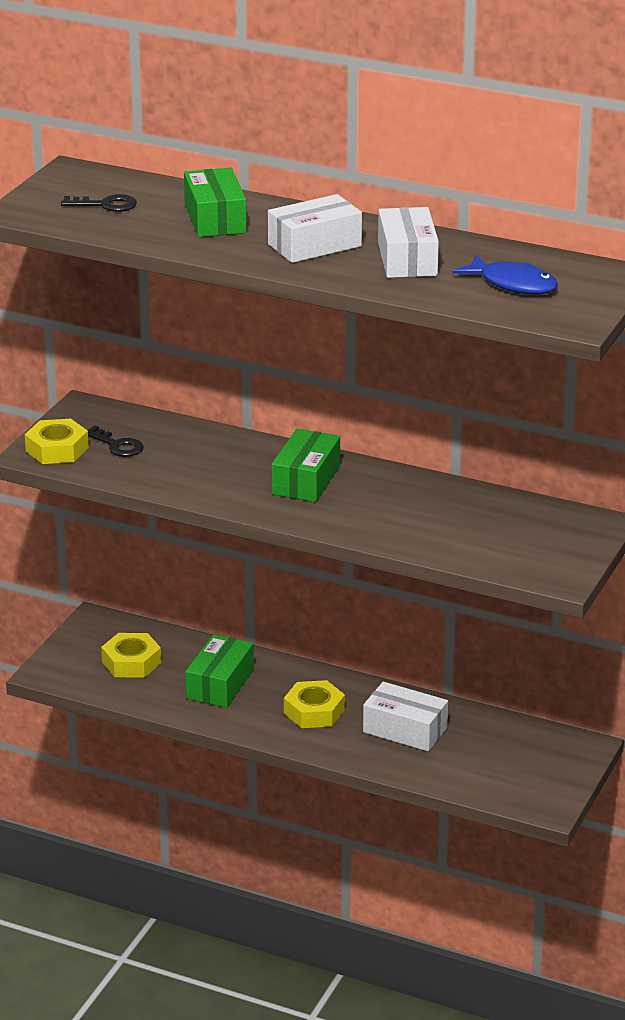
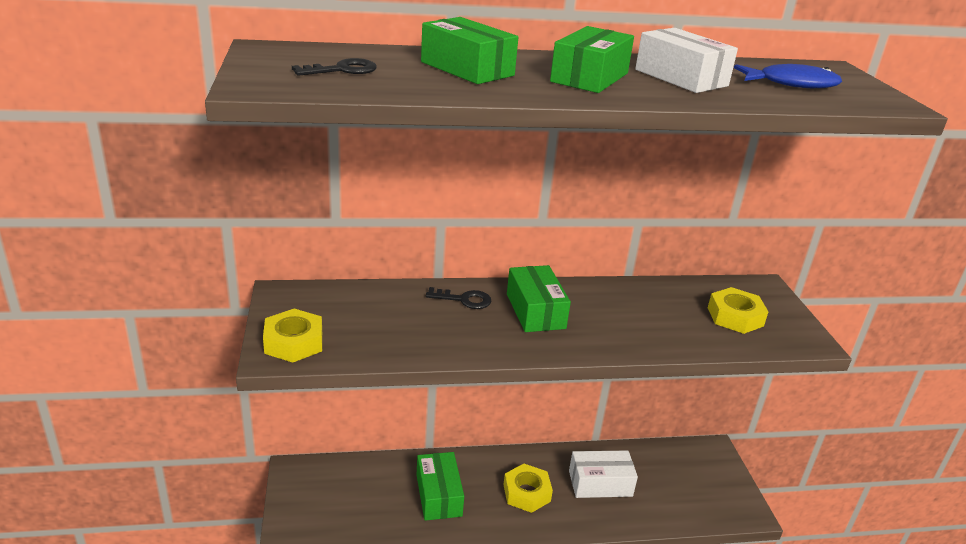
camera: 35 degrees left, 0 degrees up
(117, 445) = (347, 323): black key -> black key (464, 300)
(131, 662) = (353, 501): yellow nut -> yellow nut (735, 317)
(314, 245) = (589, 77): white box -> green box

